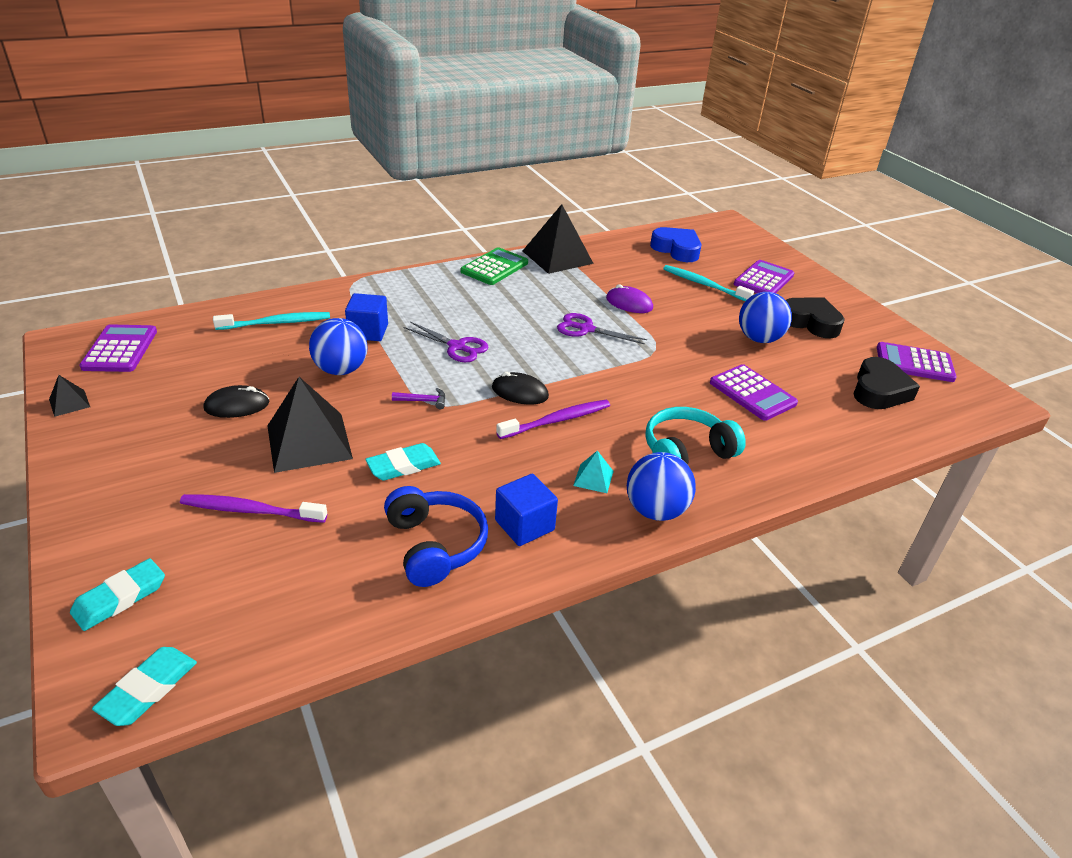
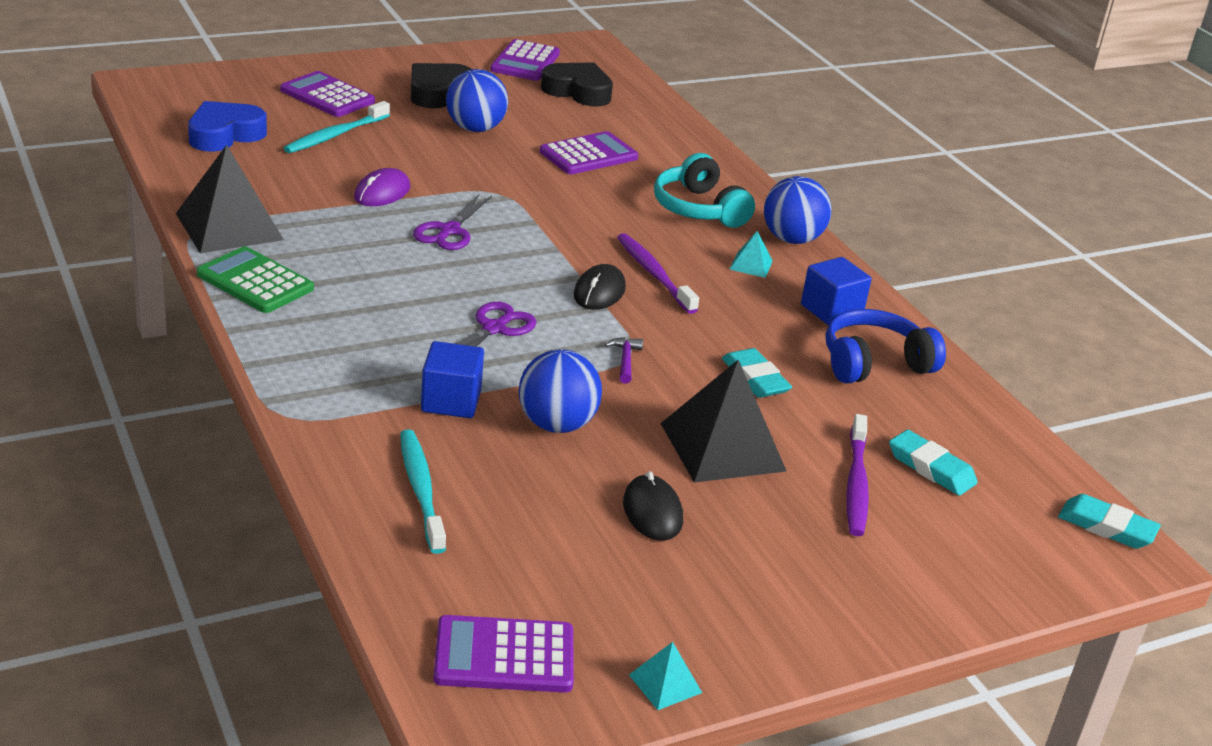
camera: 90 degrees left, 5 degrees down
(69, 403) = (665, 683): black pyramid -> turquoise pyramid
(120, 598) = (1011, 563): turquoise eraser -> turquoise eraser (931, 468)

